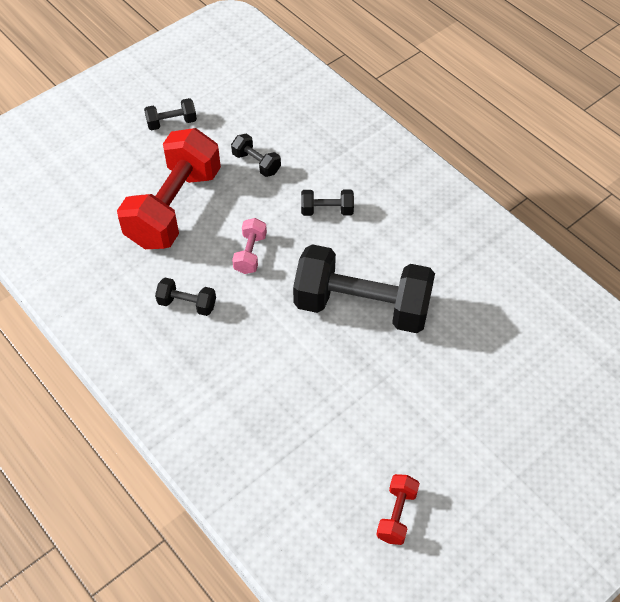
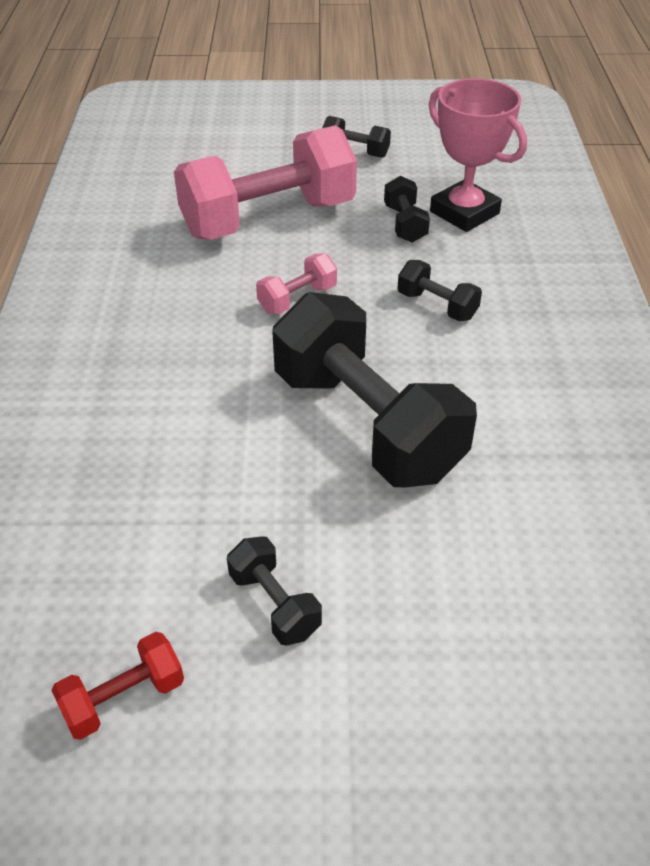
camera: 40 degrees right, 10 degrees down
(174, 207) = (269, 219): red dumbbell -> pink dumbbell
(187, 304) = (173, 307): black dumbbell -> black dumbbell (274, 604)
(281, 135) = (464, 212): none -> pink trophy

